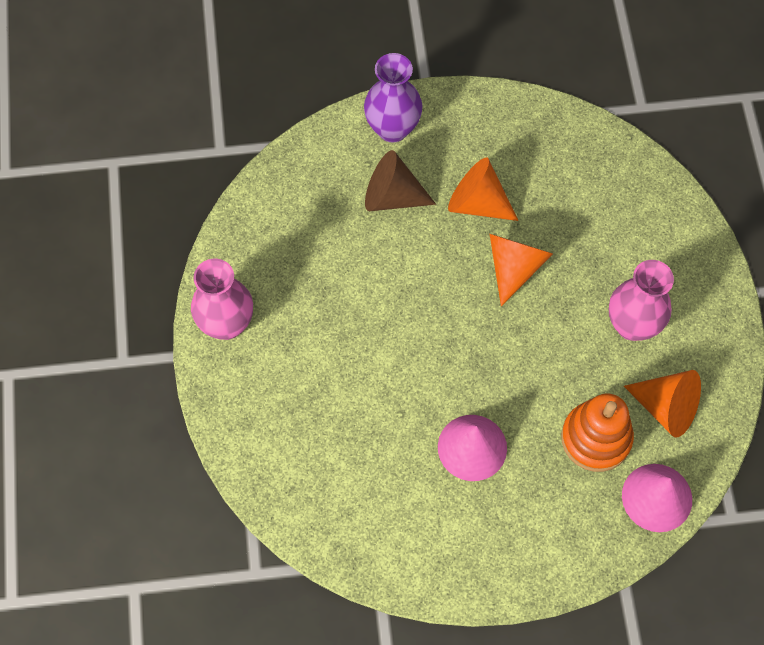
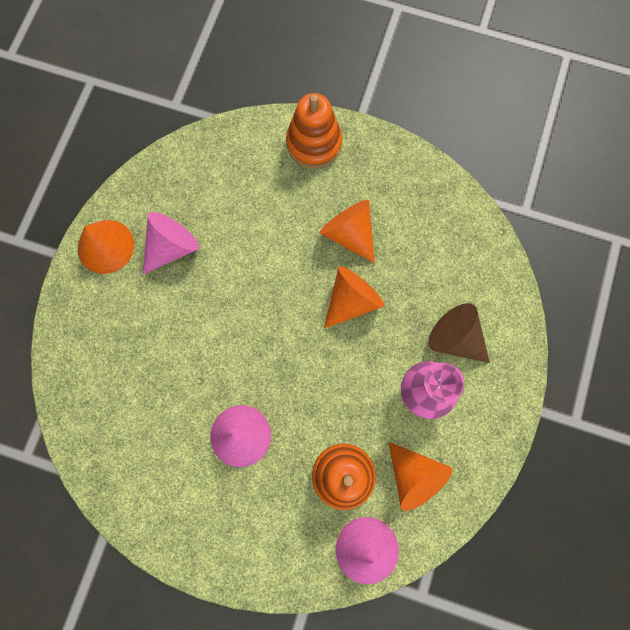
camera: 25 degrees right, 10 degrees up
(226, 324) = (105, 246): pink vase -> orange cone
(298, 294) = (172, 247): none -> pink cone
(392, 128) = (314, 143): purple vase -> orange stacking toy
(392, 196) = (285, 199): brown cone -> brown cone (455, 338)

